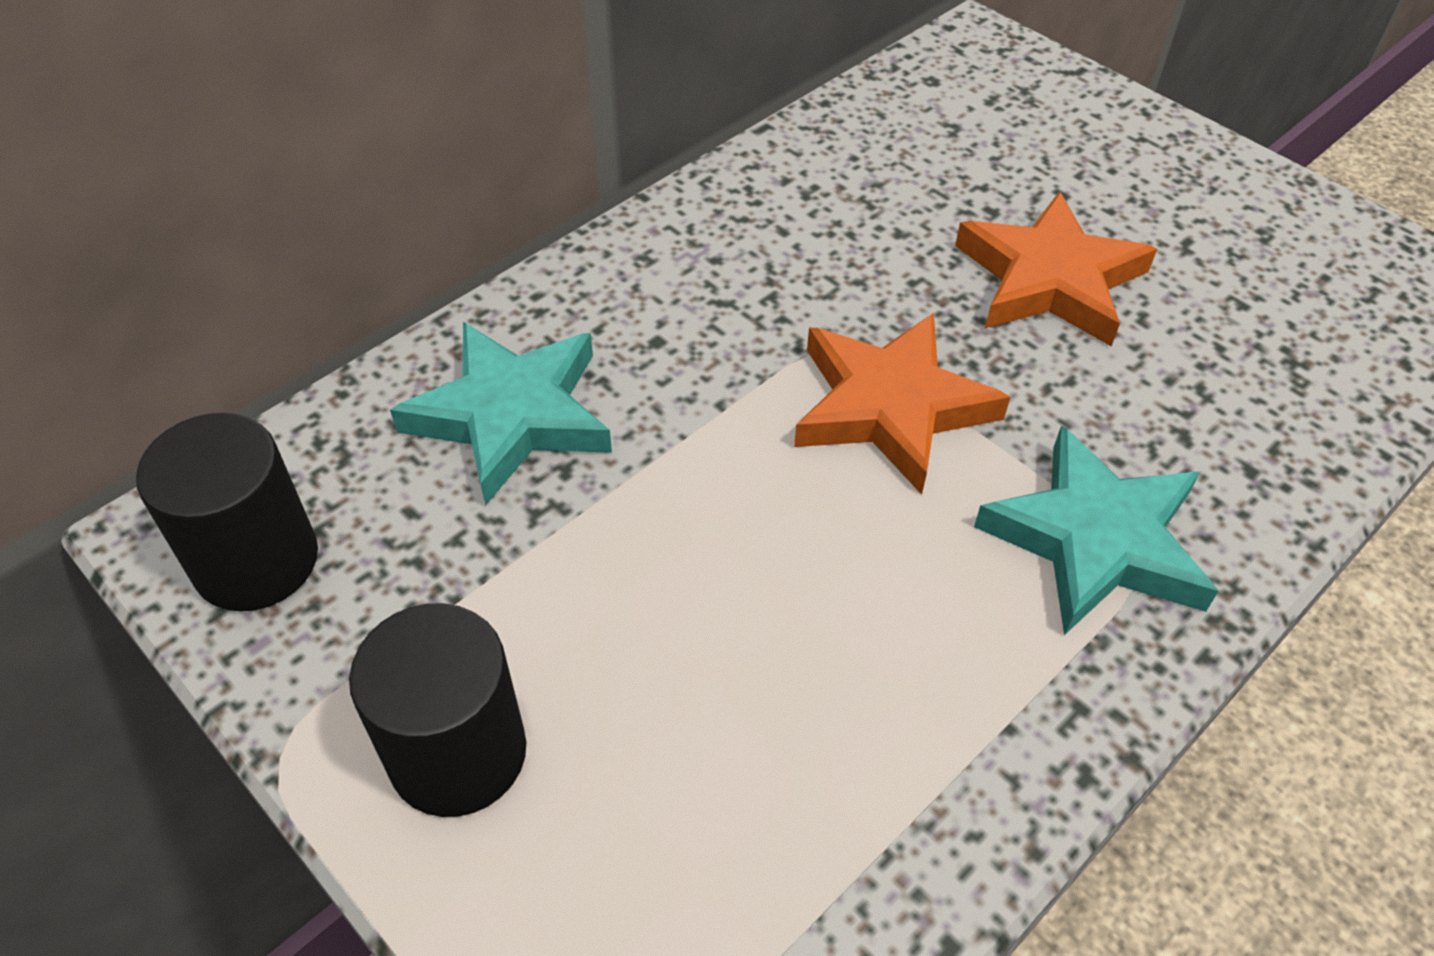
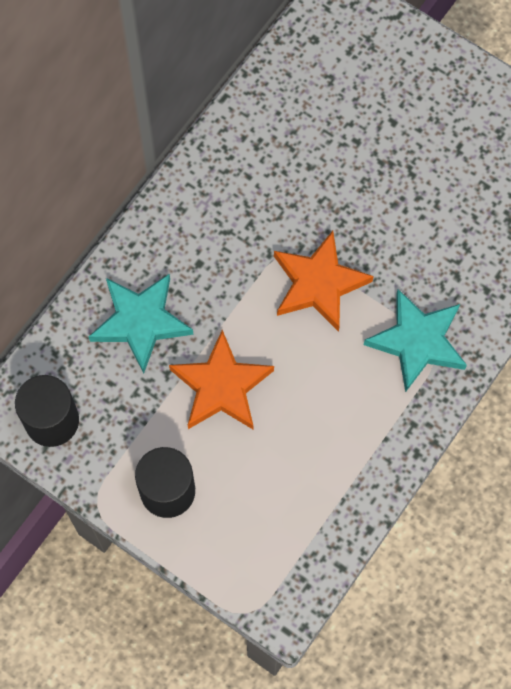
camera: 10 degrees left, 20 degrees up
(1049, 279) = (389, 187): orange star -> orange star (221, 386)

